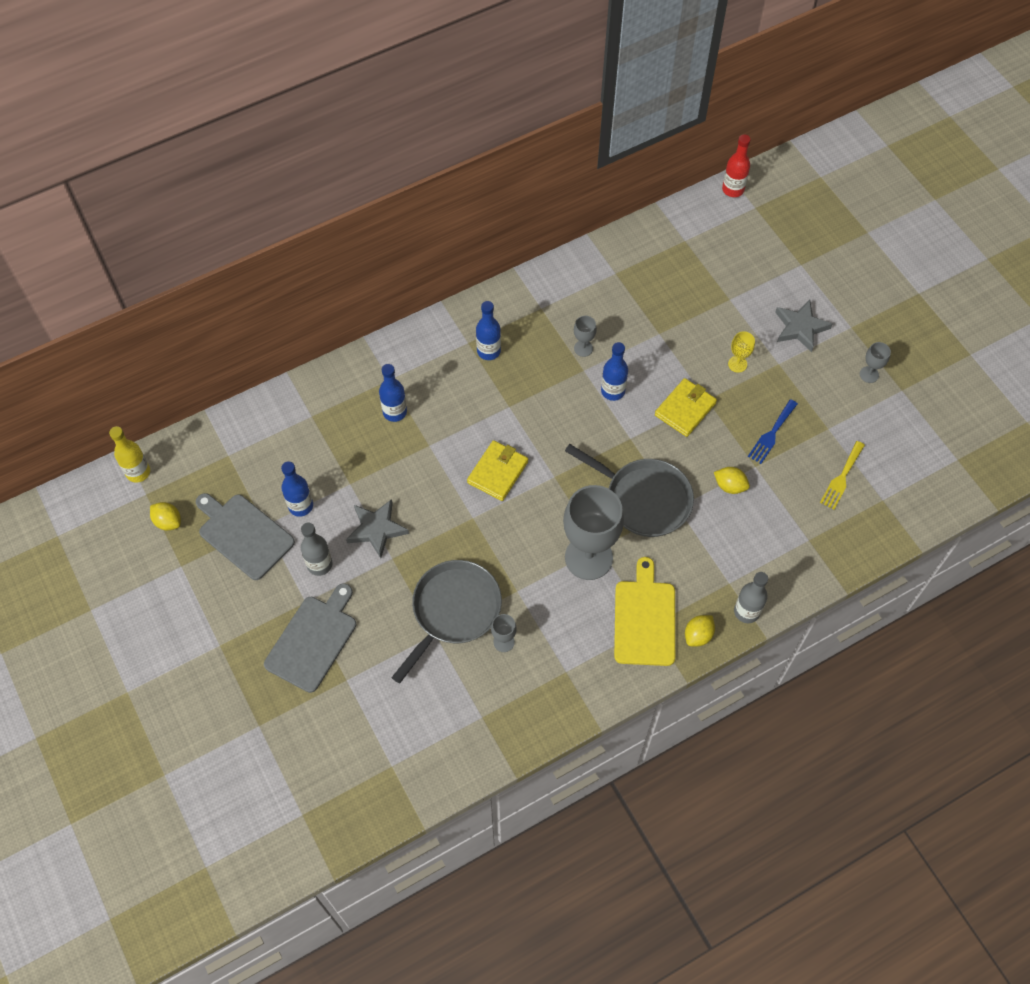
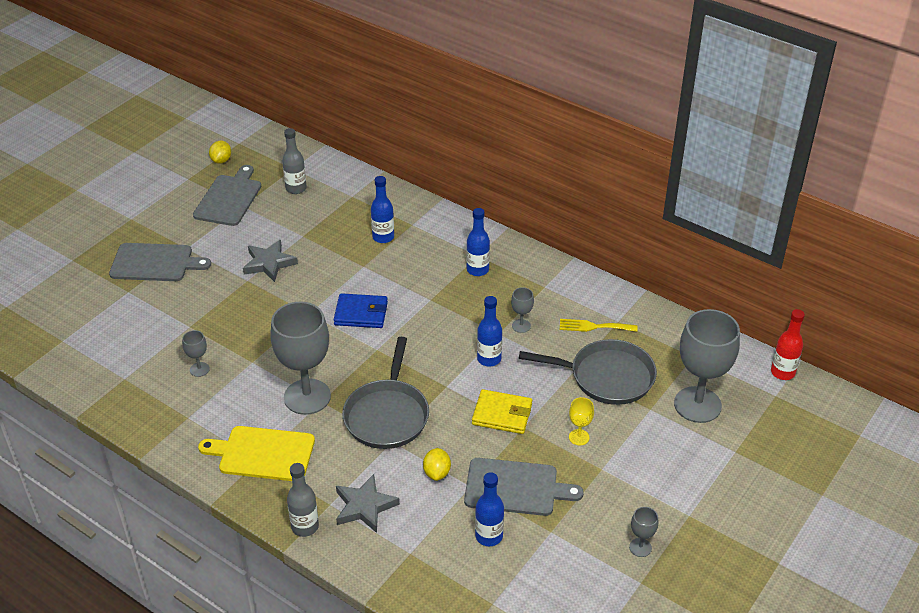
camera: 65 degrees right, 20 degrees down
(138, 472) = (255, 133): yellow bottle -> none
(300, 506) = (269, 217): blue bottle -> blue bottle (489, 536)
(319, 564) = (222, 244): grey bottle -> grey bottle (296, 188)
(453, 611) = (215, 330): grey pan -> grey pan (607, 377)
(497, 472) = (361, 313): yellow wallet -> blue wallet
(644, 619) = (263, 454): yellow cutting board -> yellow cutting board turned 150 degrees counterclockwise
(698, 635) = (263, 497): yellow lemon -> none
(740, 264) = (697, 405): none -> grey goblet
(771, 434) = (515, 487): blue fork -> grey cutting board
(800, 327) = (657, 473): grey star -> grey star (365, 506)
(841, 478) = (498, 560): yellow fork -> yellow fork (594, 326)

